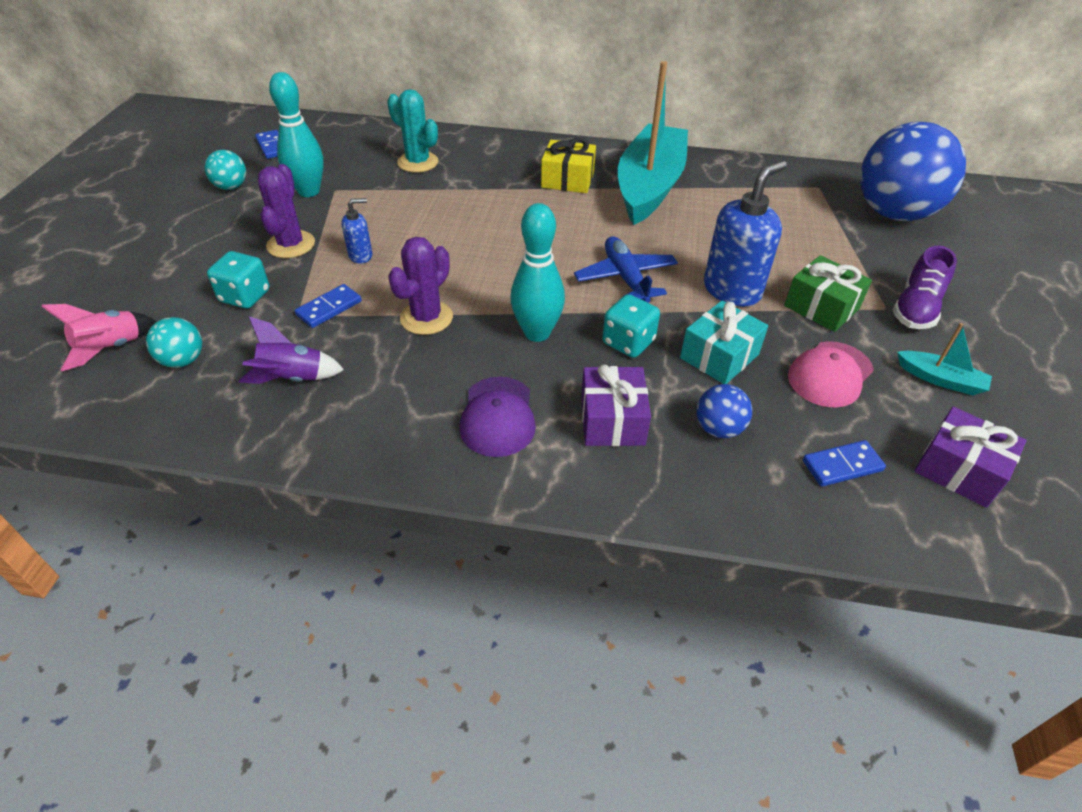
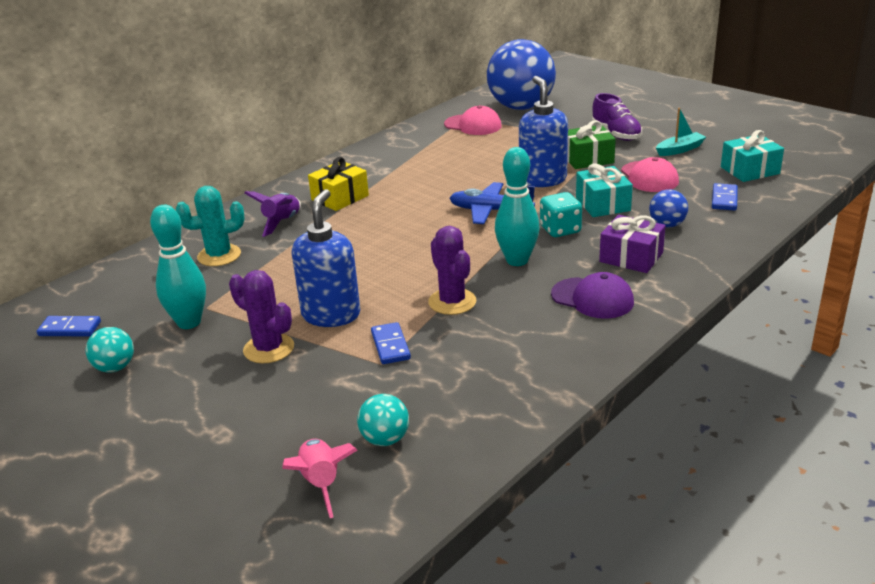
camera: 55 degrees left, 15 degrees down
(245, 296) = (323, 388): turquoise dice -> none
(292, 378) = (467, 382): purple rocket -> purple rocket (282, 222)
(361, 255) = (331, 315): blue soap dispenser -> blue soap dispenser, size x2.00
(649, 186) = (391, 170): turquoise boat -> none
(806, 198) = (473, 125): none -> pink cap
(959, 470) = (750, 170): purple gift -> turquoise gift

